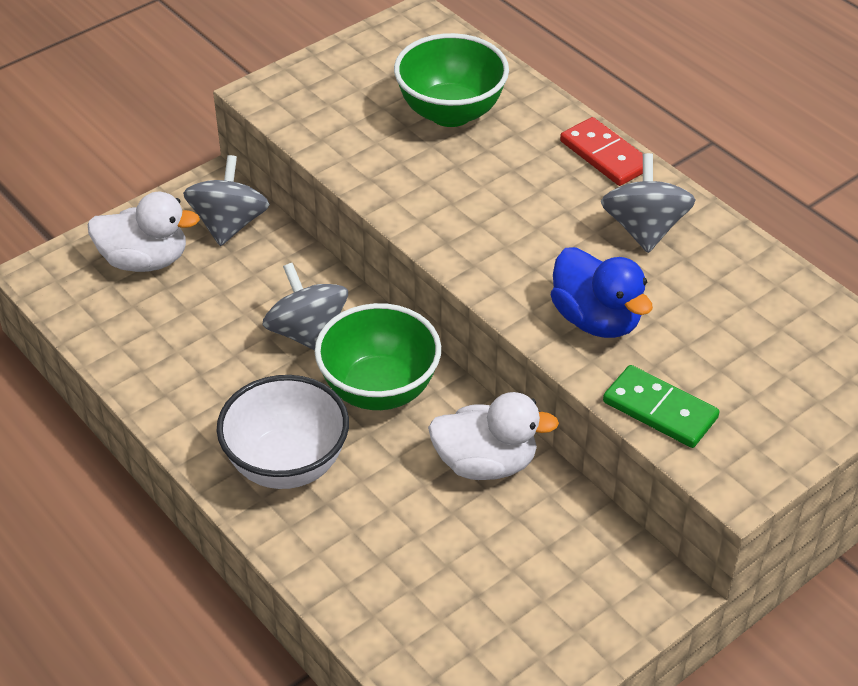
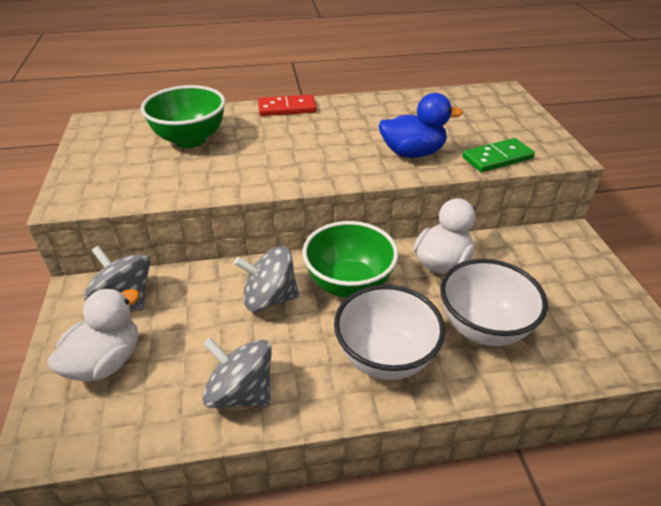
camera: 60 degrees left, 5 degrees down
(393, 538) = (483, 327): none -> white bowl
(644, 229) = (355, 117): grey spinning top -> grey spinning top (241, 392)

